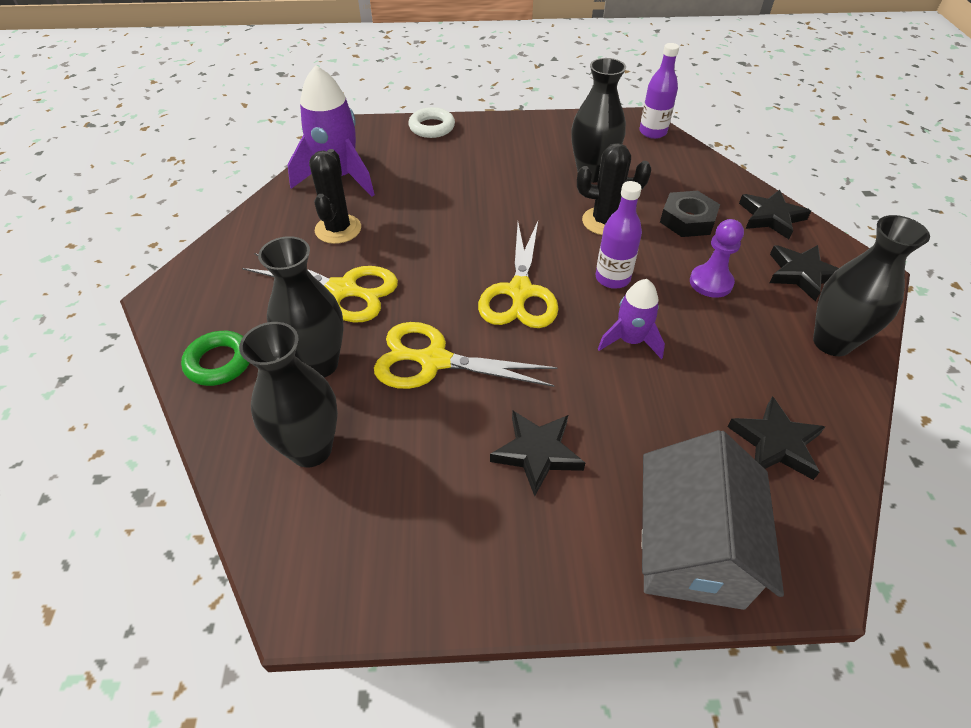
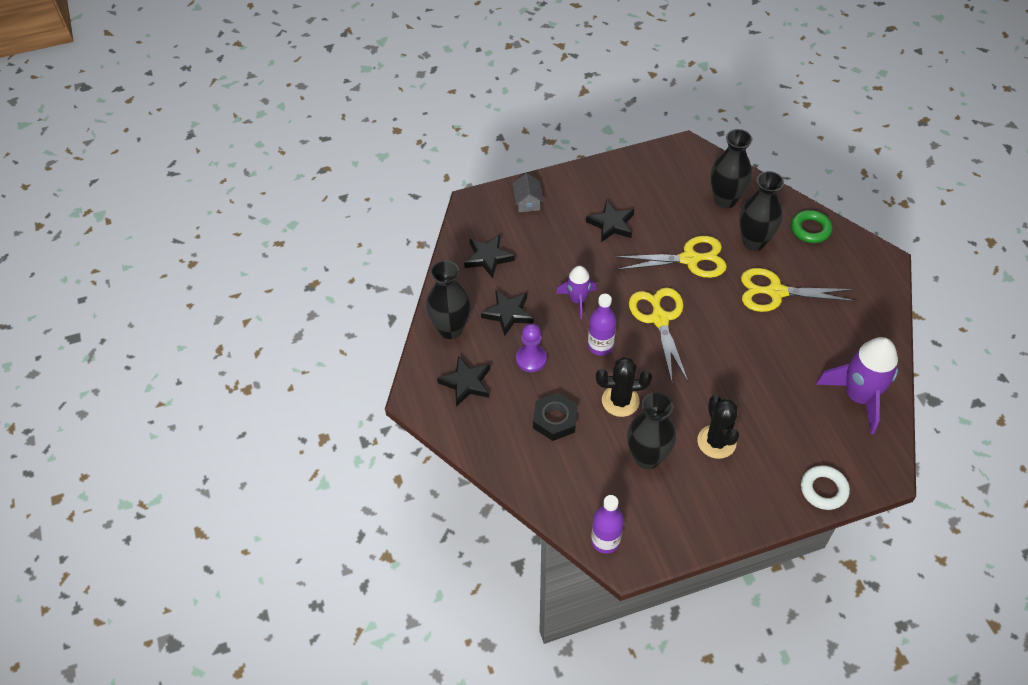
camera: 165 degrees right, 5 degrees up
(338, 229) = (817, 341): black cactus -> black cactus (716, 442)
(691, 547) = (527, 202): grey house -> grey house, size x0.48
(771, 217) = (487, 440): black star -> black star (508, 314)

